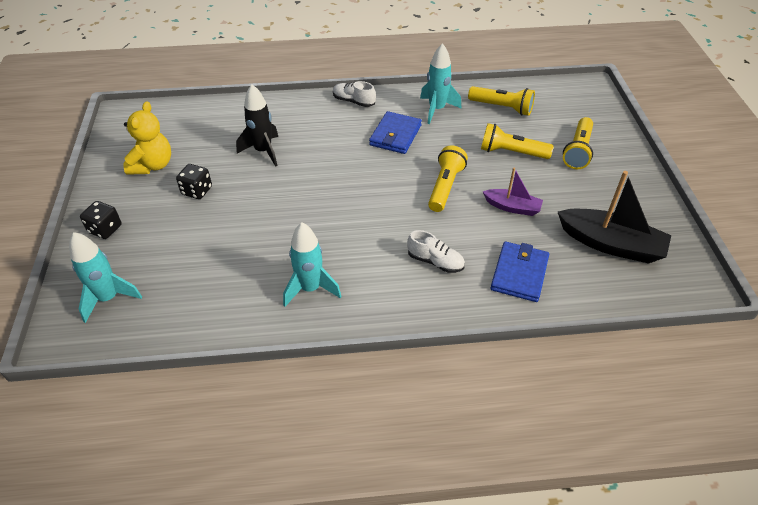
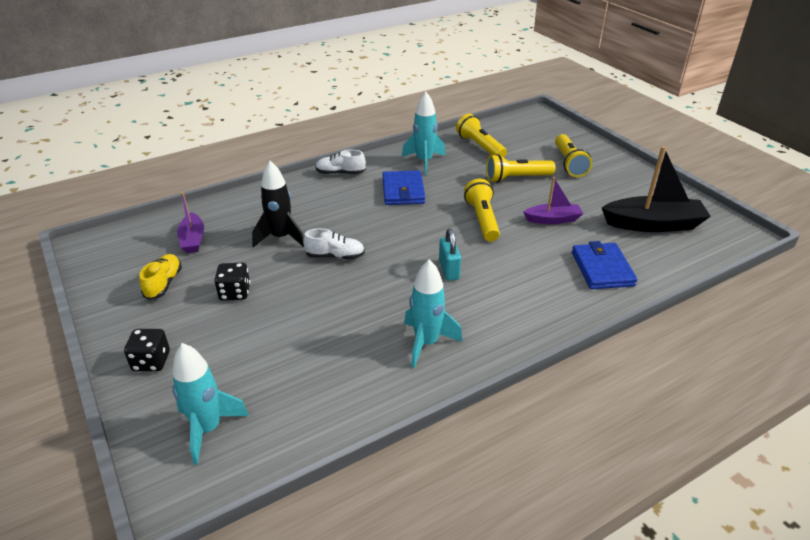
camera: 25 degrees left, 10 degrees down
(152, 165) = (164, 283): yellow teddy bear -> yellow shoe
(197, 132) = (193, 239): none -> purple boat
(378, 227) = (449, 270): none -> turquoise padlock
(435, 261) = (524, 282): white shoe -> white shoe (335, 256)
(502, 107) = (480, 146): yellow flashlight -> yellow flashlight turned 120 degrees counterclockwise

